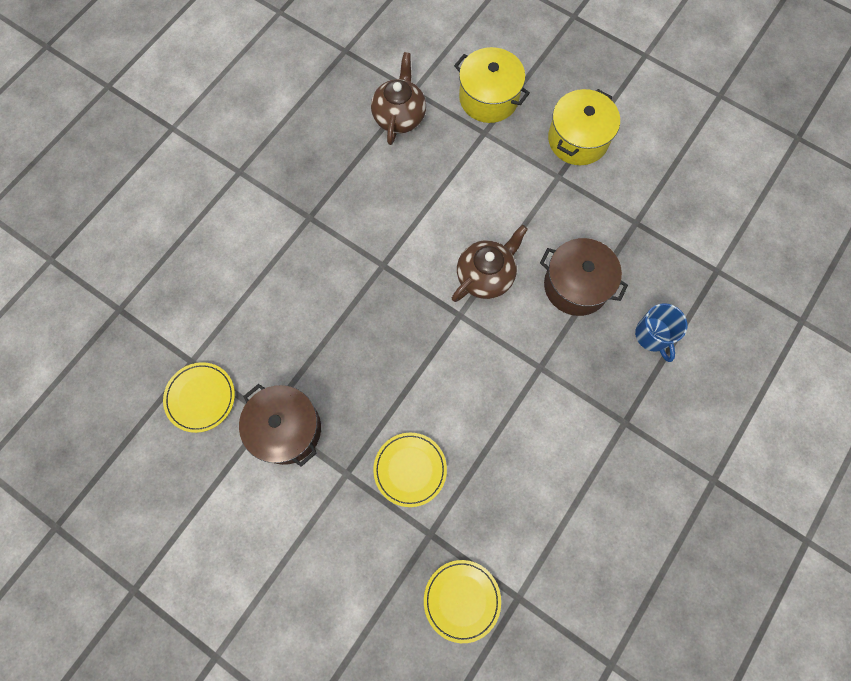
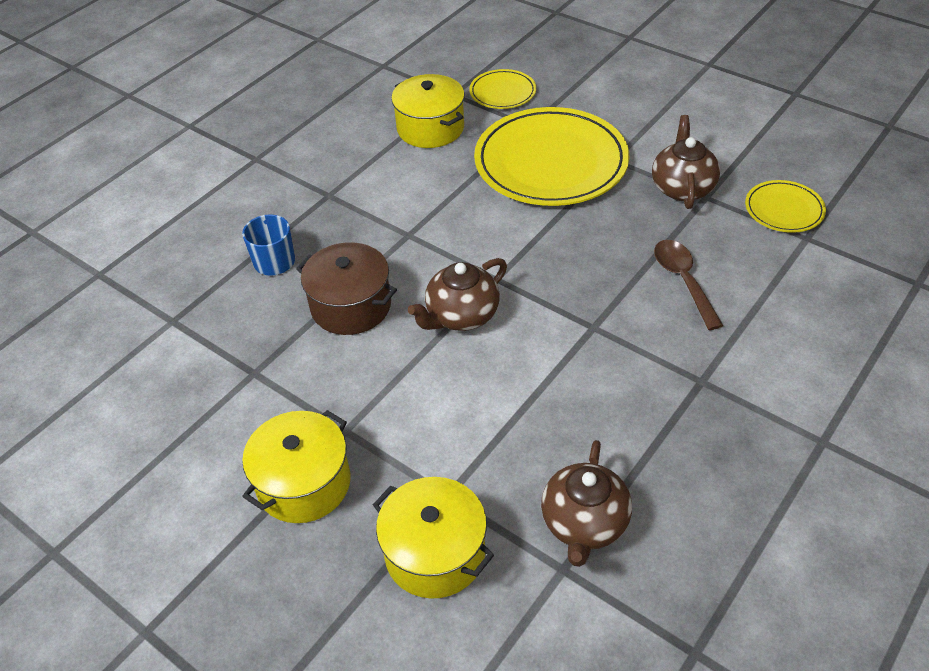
camera: 175 degrees left, 25 degrees down
(286, 429) = (682, 188): brown pot -> brown teapot
(306, 312) = (683, 281): none -> brown spoon
(410, 469) = (551, 162): yellow plate -> yellow plate, size x2.11
(538, 531) = (430, 128): none -> yellow pot

